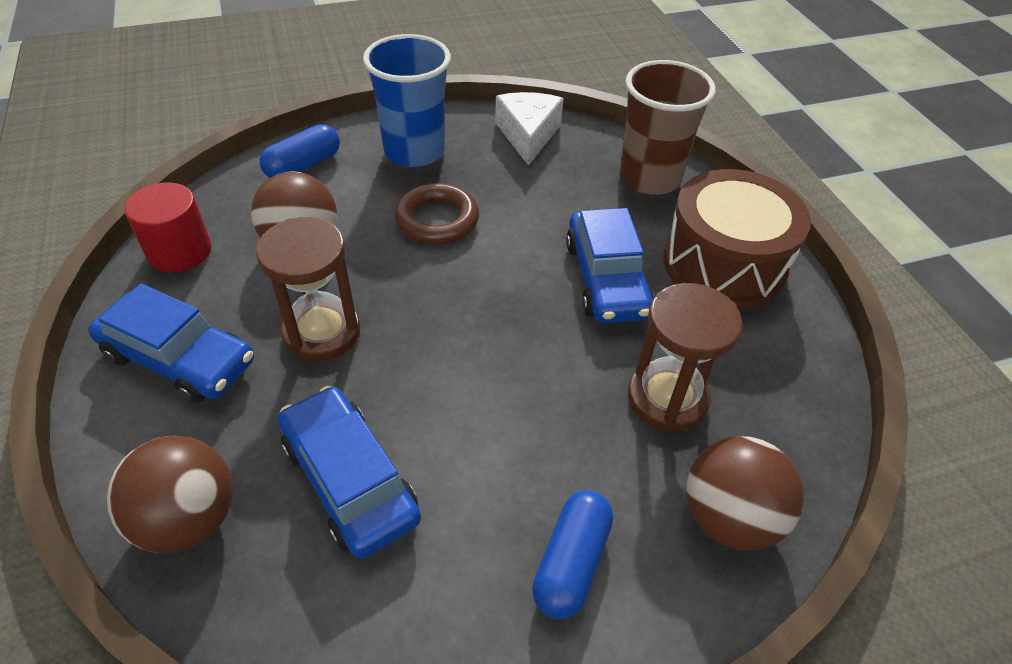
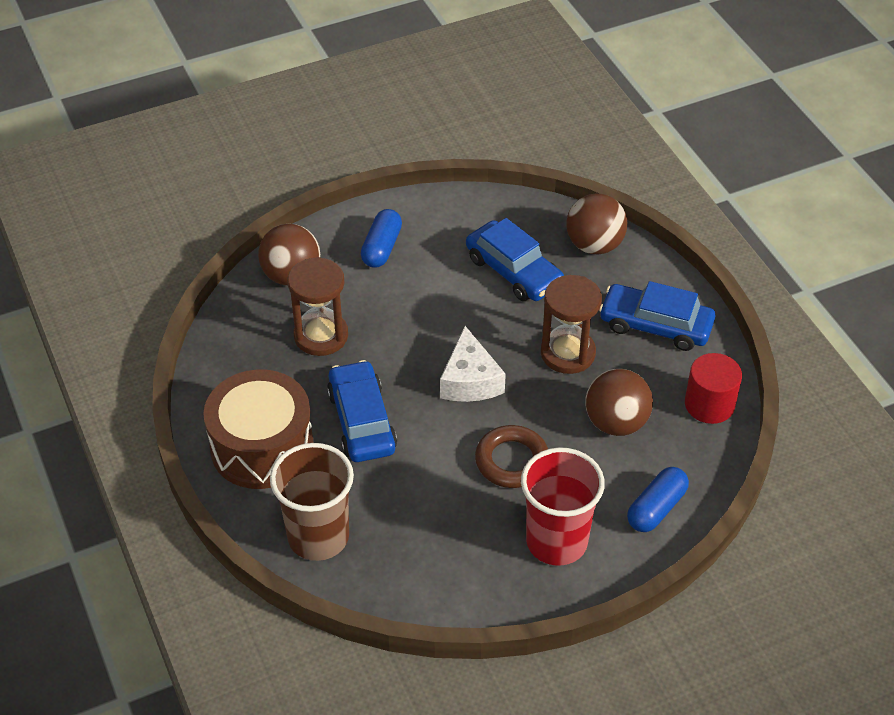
camera: 175 degrees right, 0 degrees up
(414, 151) = (556, 541): blue cup -> red cup
(528, 135) = (445, 582): white cheese -> white cheese (470, 380)

